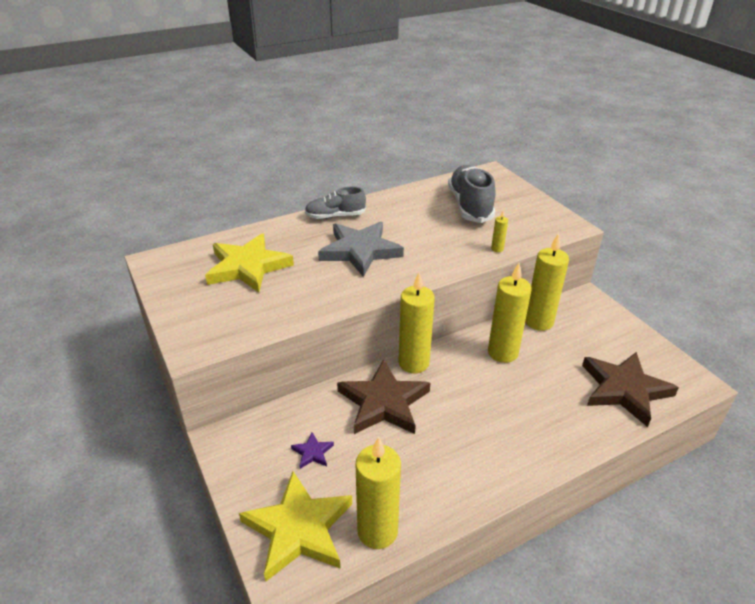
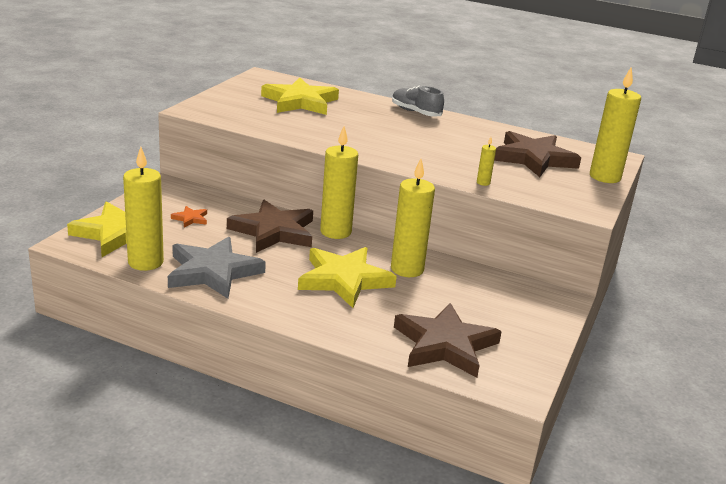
camera: 50 degrees right, 10 degrees down
(312, 452) = (190, 219): purple star -> orange star
(360, 251) = (383, 132): grey star -> grey star (213, 272)
(470, 206) = (533, 158): grey shoe -> brown star
(498, 398) = (344, 280): none -> yellow star
(539, 322) = (480, 278): yellow candle -> yellow candle (605, 177)

